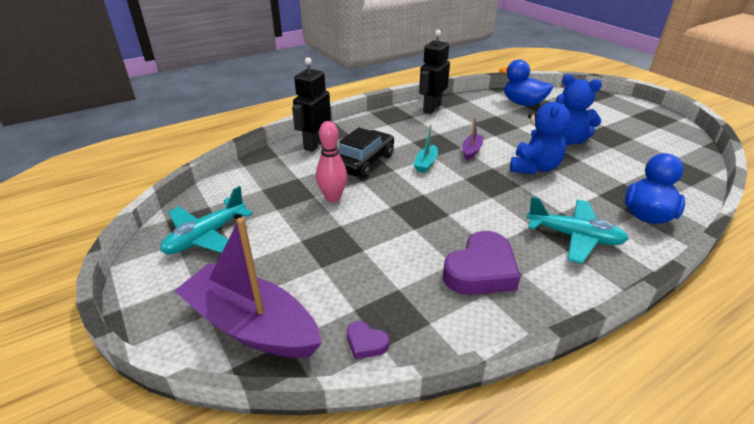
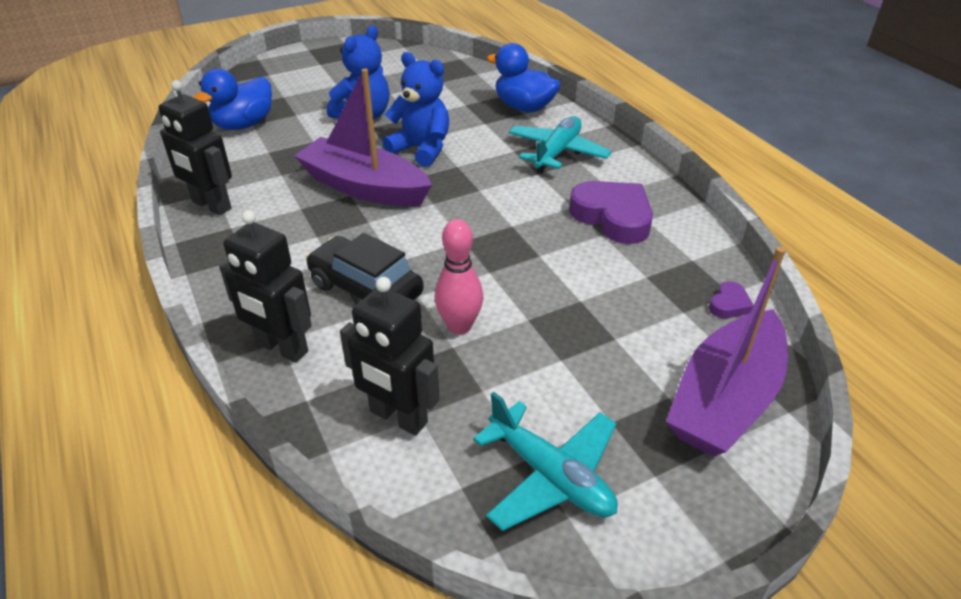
camera: 85 degrees left, 5 degrees up
(261, 183) = (398, 417): none -> black robot
(426, 164) = (387, 230): turquoise boat -> none
(471, 151) = (364, 187): purple boat -> purple boat, size x2.30

